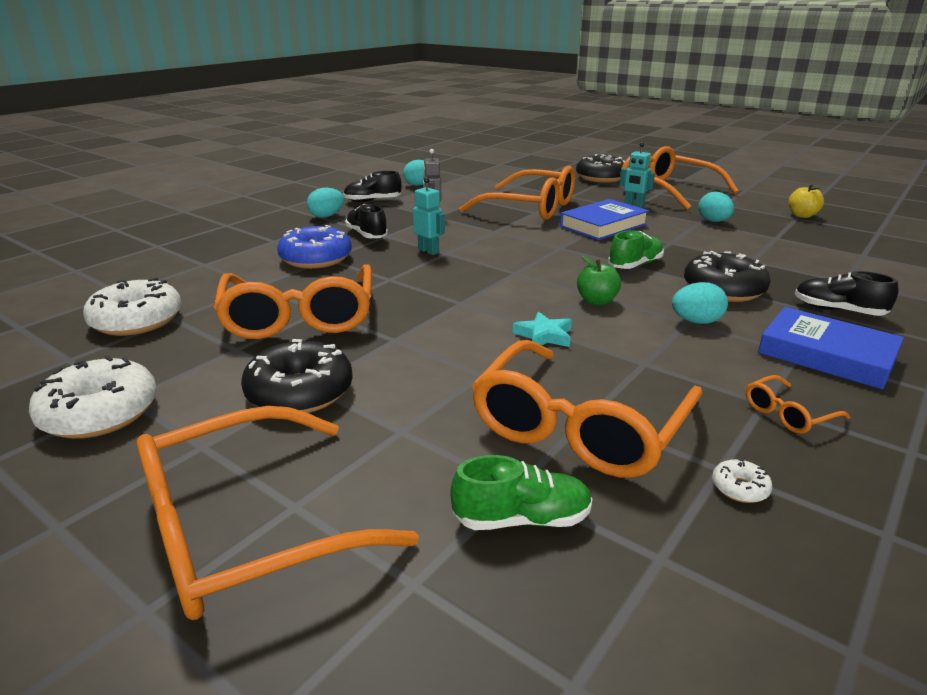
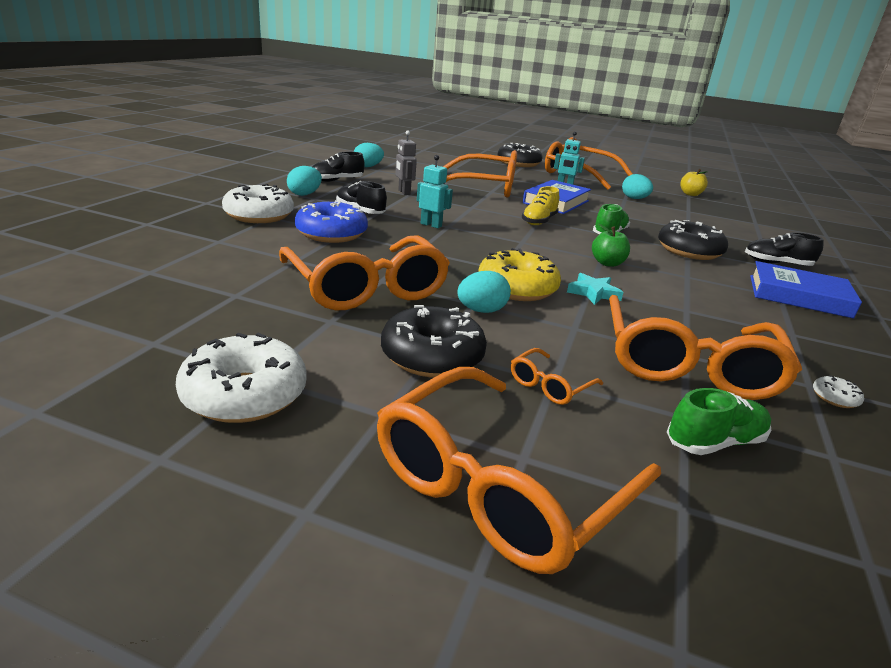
camera: 20 degrees left, 0 degrees up
(137, 320) = (197, 299): white donut -> white donut (259, 215)
(458, 325) = (517, 288): none -> yellow donut
(559, 248) = (539, 221): none -> yellow shoe
(696, 322) = (693, 276): turquoise egg -> turquoise egg (481, 311)
(788, 414) = (814, 340): orange glasses -> orange glasses (550, 385)

